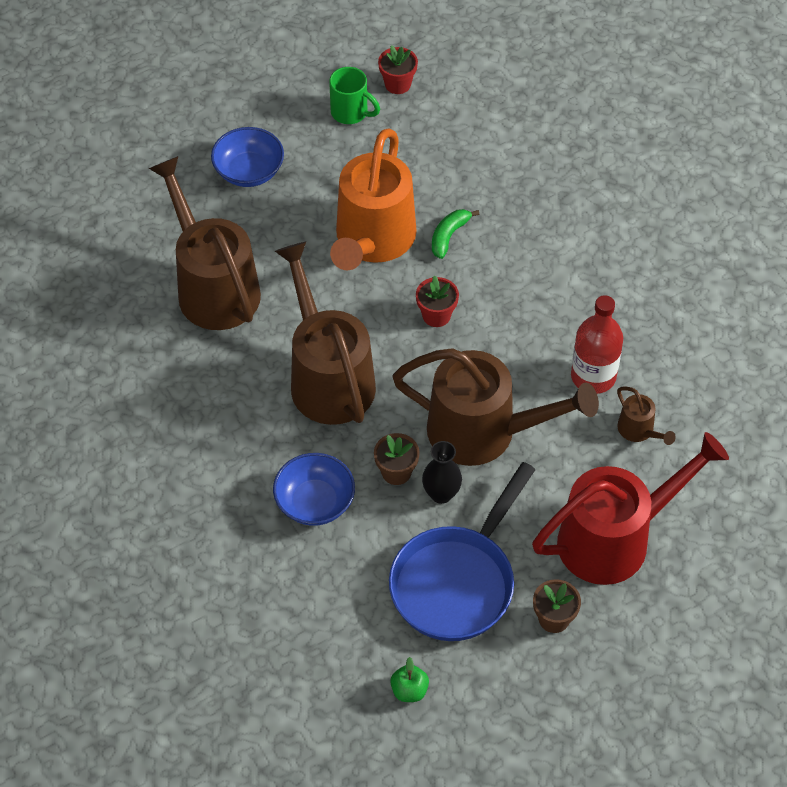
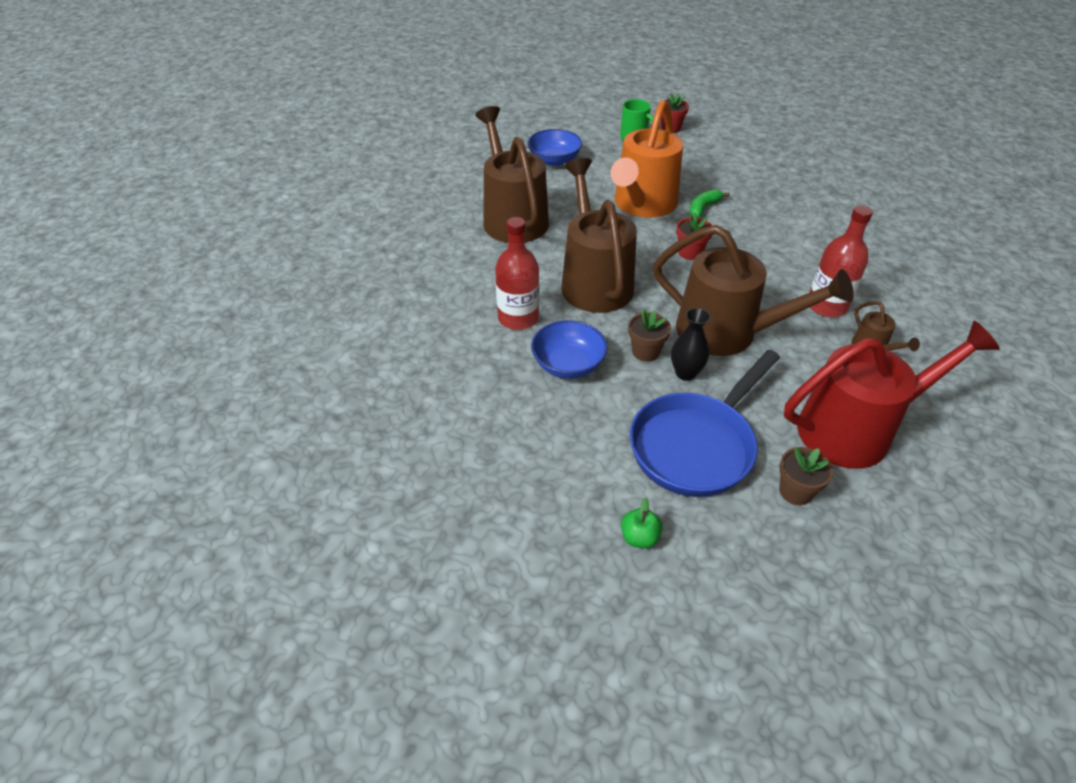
camera: 10 degrees right, 10 degrees down
(249, 446) = (518, 318): none -> red bottle

